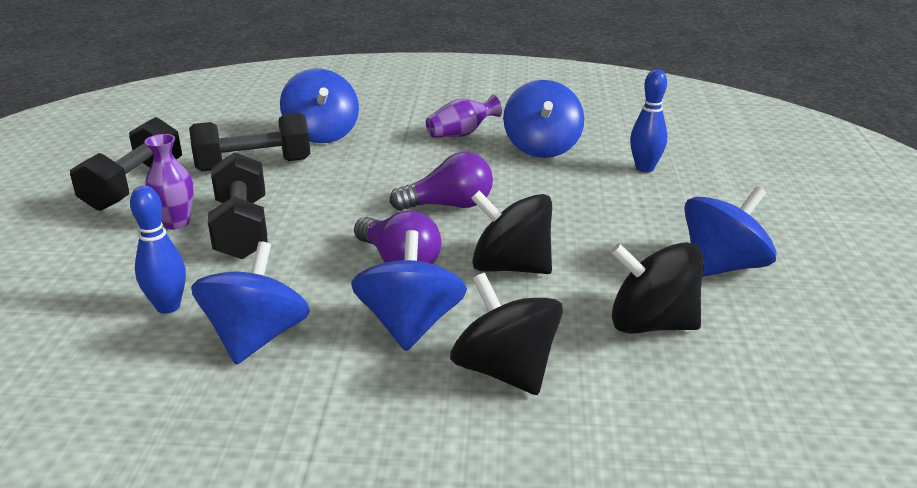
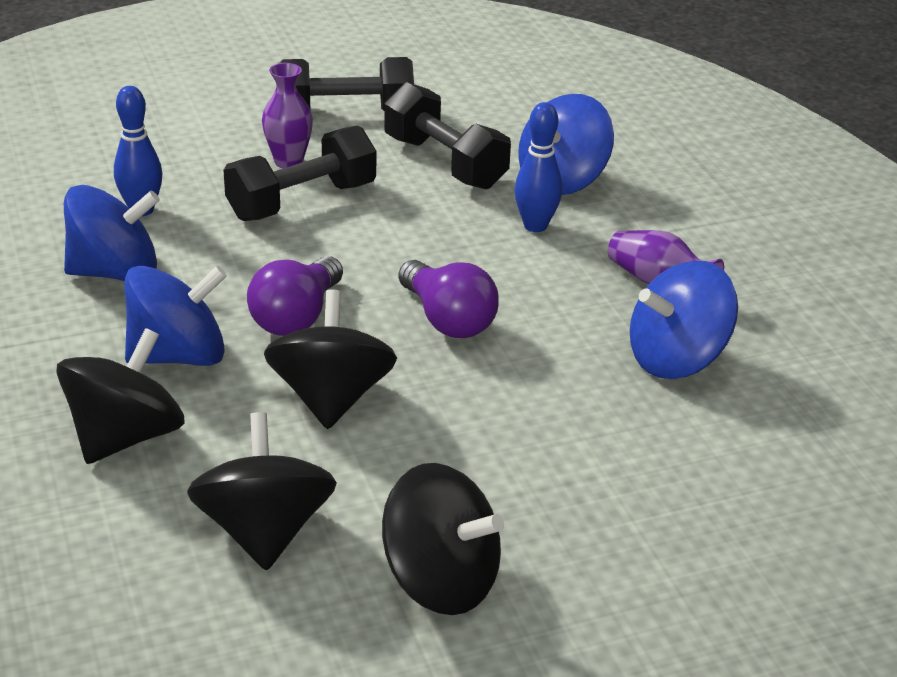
camera: 65 degrees right, 5 degrees up
(644, 168) = (690, 468): blue bowling pin -> blue bowling pin (535, 226)
(722, 266) = (440, 580): blue spinning top -> black spinning top

